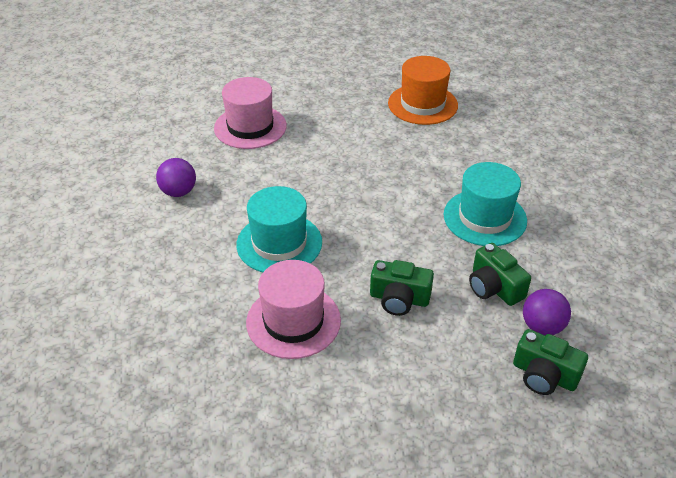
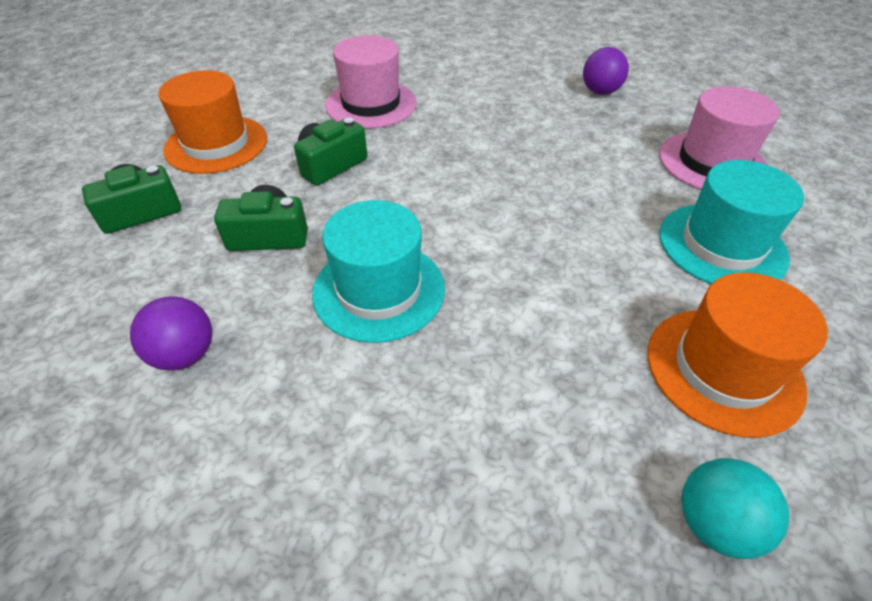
camera: 120 degrees right, 5 degrees up
(279, 243) = (475, 124): turquoise hat -> turquoise hat (722, 245)
(436, 392) = (216, 144): none -> orange hat
(495, 98) = (714, 522): none -> turquoise ball
(542, 327) = (182, 242): purple ball -> purple ball (185, 354)

